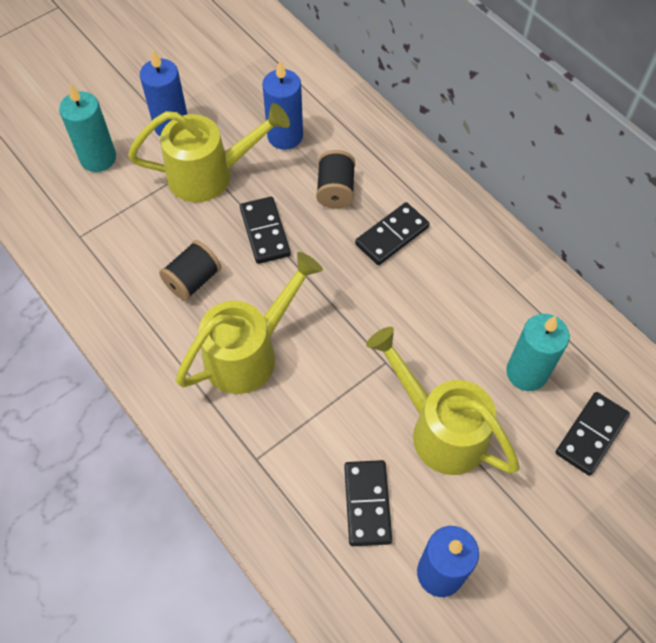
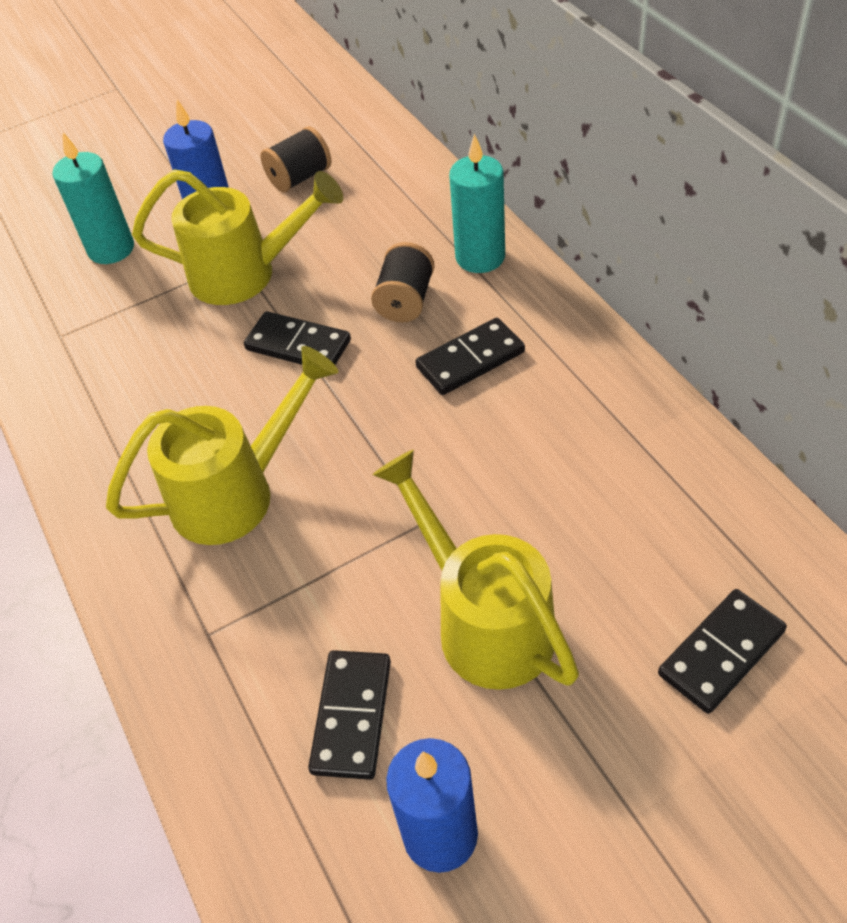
camera: 15 degrees right, 10 degrees down
(193, 280) = (187, 397): black spool -> black spool (300, 178)
(265, 232) = (298, 345): black domino -> black domino turned 60 degrees counterclockwise
(285, 136) = (354, 235): blue candle -> none
(526, 372) = (633, 554): turquoise candle -> turquoise candle (480, 257)

